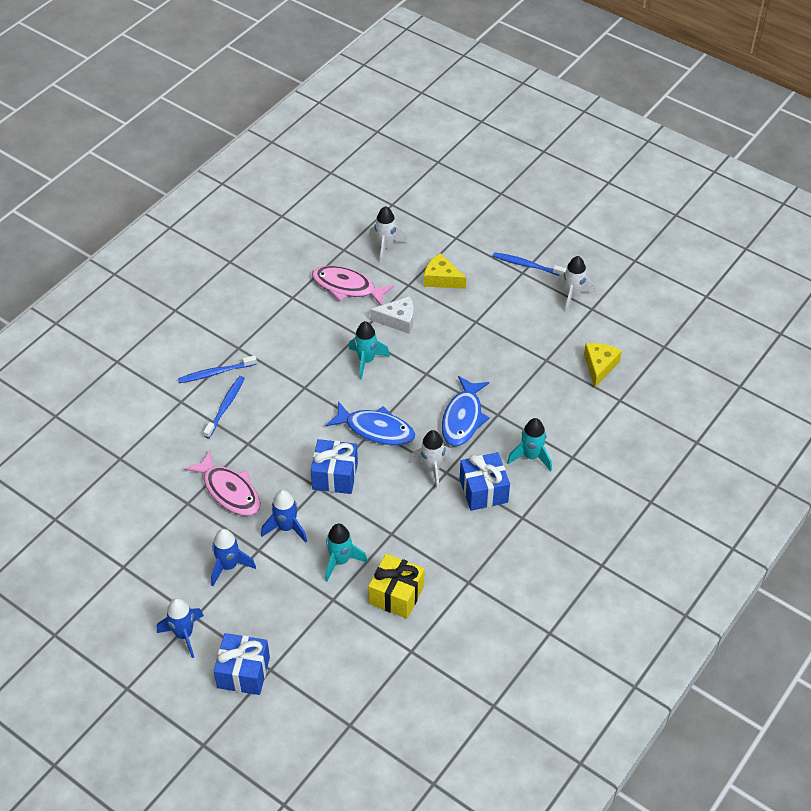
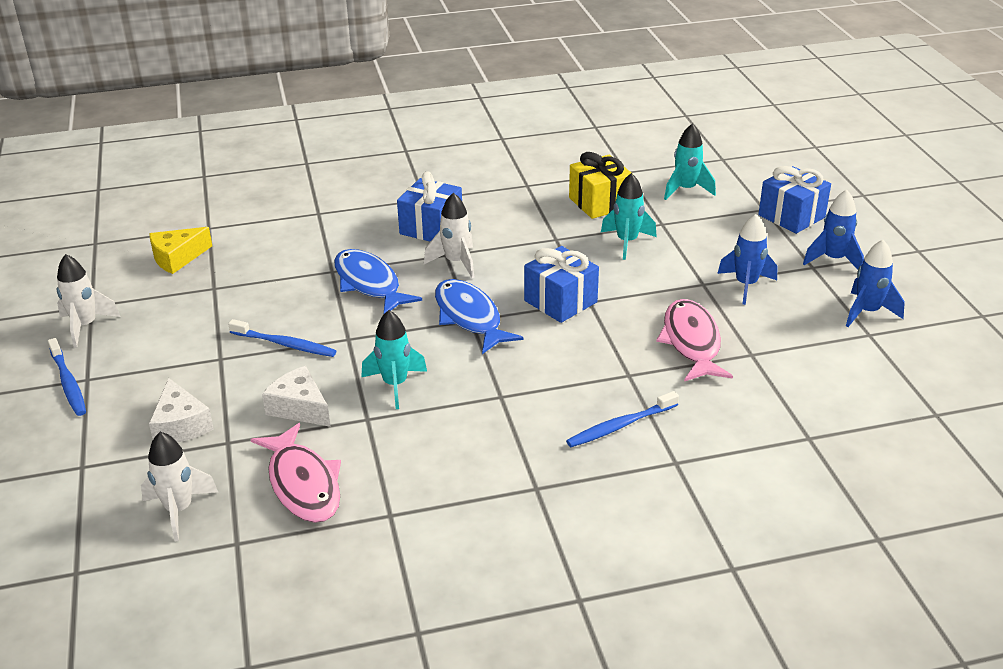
camera: 140 degrees left, 15 degrees down
(215, 373) = (598, 472): blue toothbrush -> blue toothbrush (285, 344)
(286, 528) = (656, 286): blue rocket -> blue rocket (867, 312)
(441, 279) = (181, 425): yellow cheese -> white cheese
(463, 418) = (369, 284): blue fish -> blue fish turned 90 degrees counterclockwise
(531, 457) = (353, 229): turquoise rocket -> turquoise rocket (686, 190)

